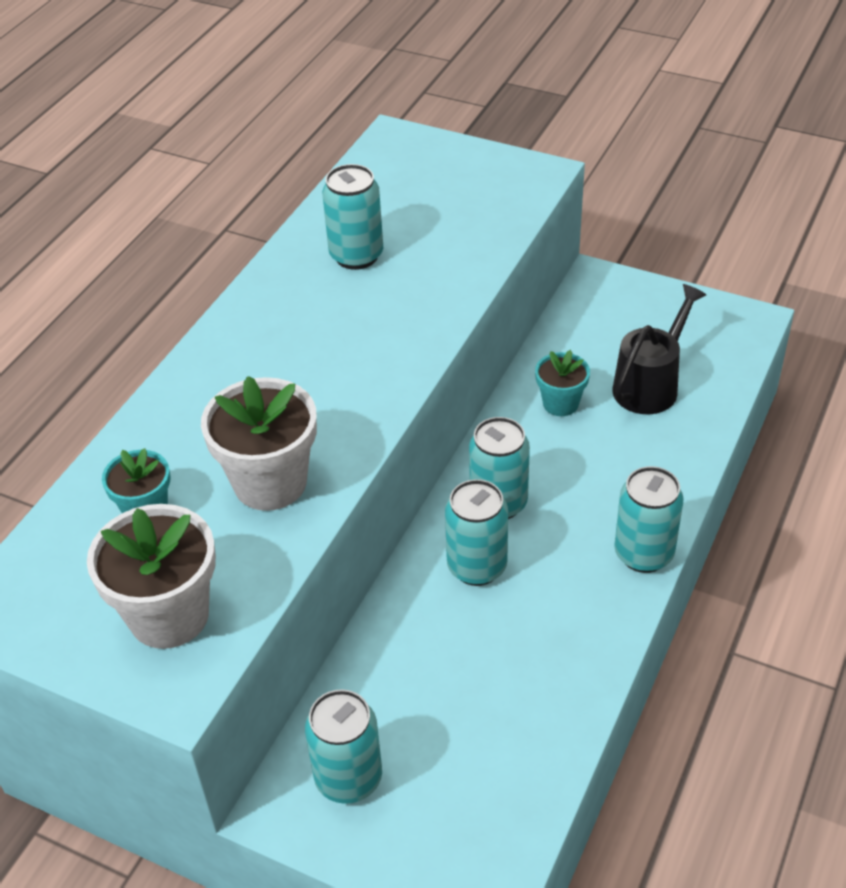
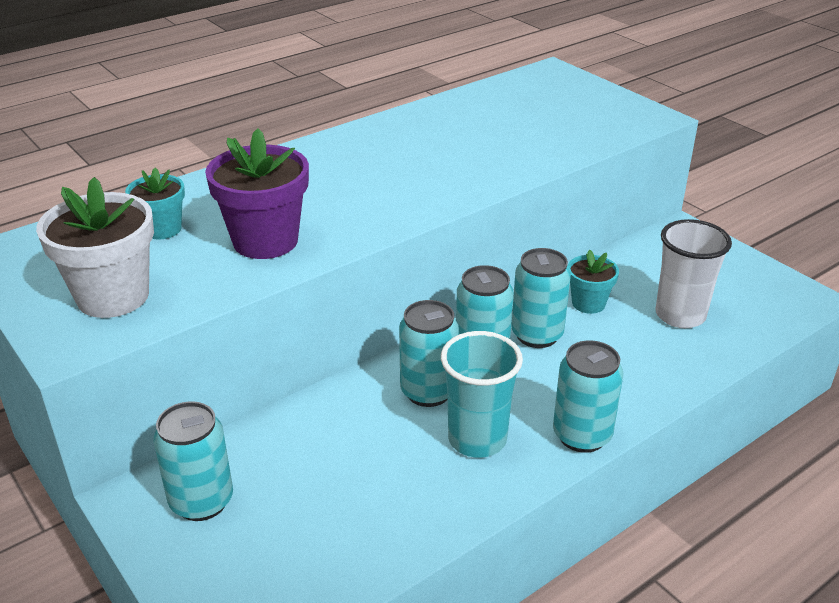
camera: 25 degrees right, 10 degrees down
(270, 483) = (265, 241): white flower pot -> purple flower pot
(356, 256) = (460, 128): turquoise can -> turquoise can (537, 335)
(556, 598) = (477, 439): none -> turquoise cup
(651, 384) = (680, 315): black watering can -> white cup

